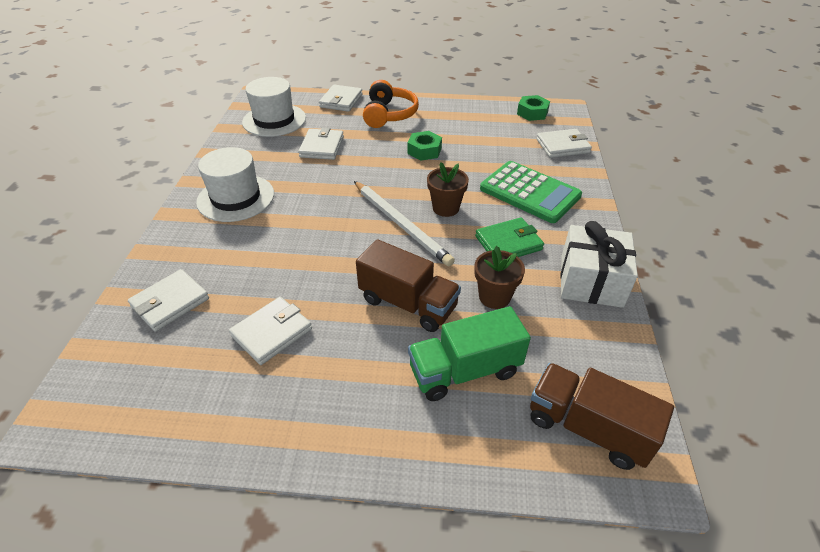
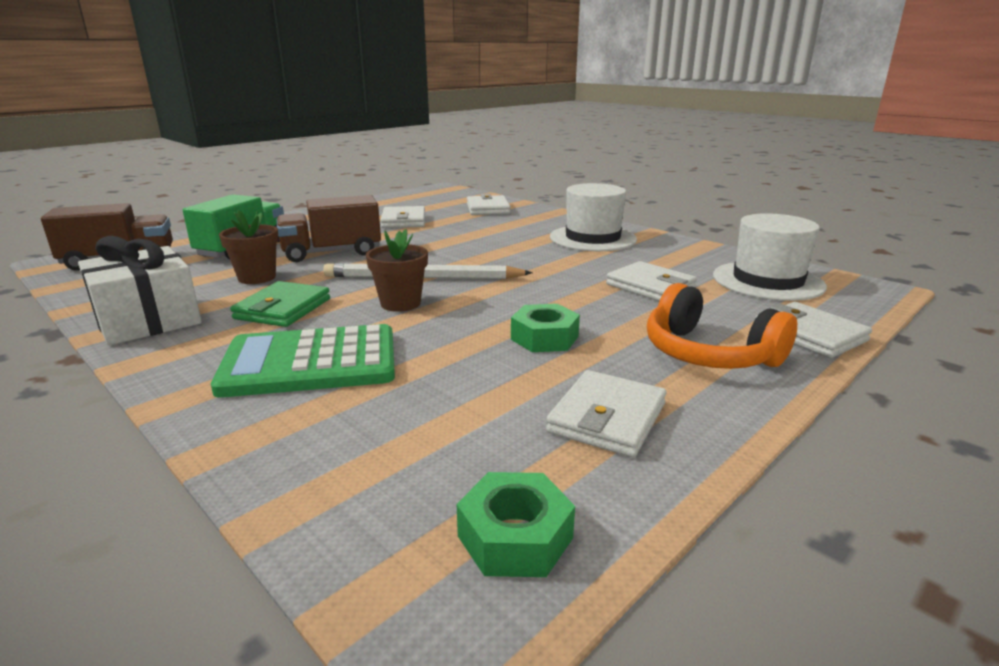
camera: 130 degrees right, 20 degrees down
(562, 146) = (329, 477): white wallet -> white wallet (607, 418)

